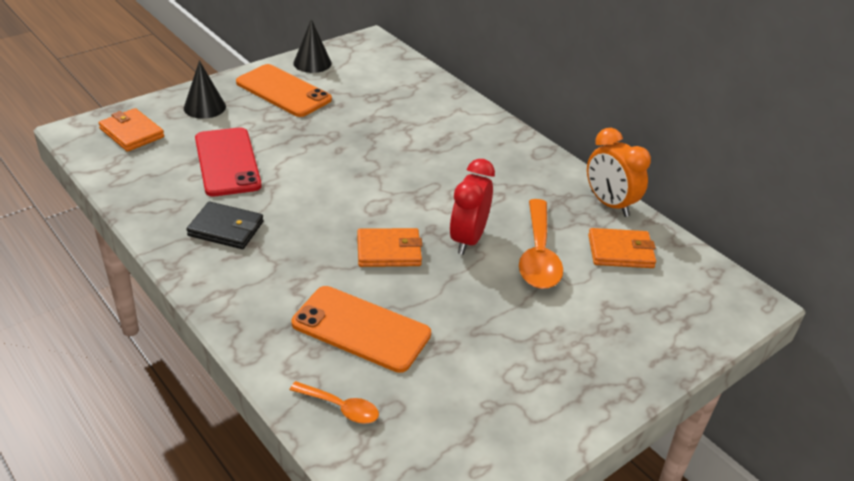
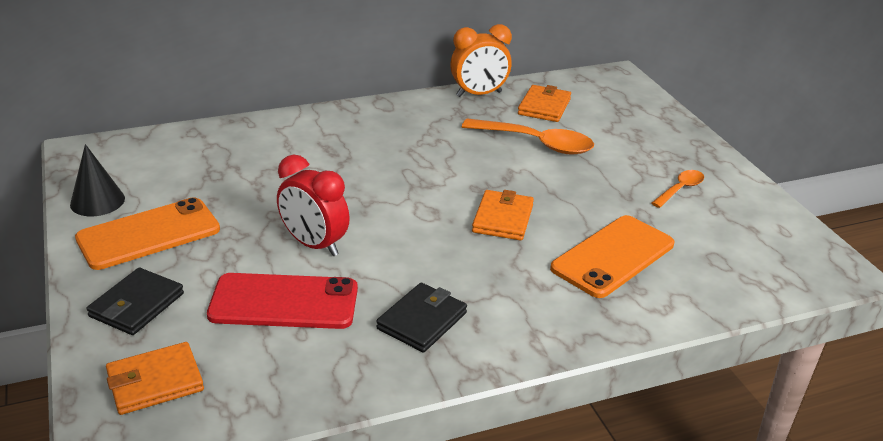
camera: 70 degrees left, 5 degrees down
(204, 107) = (136, 305): black cone -> black wallet
(341, 407) = (714, 286): orange spoon -> orange spoon (680, 189)
(468, 239) = (501, 172): red clock -> red clock (314, 245)

